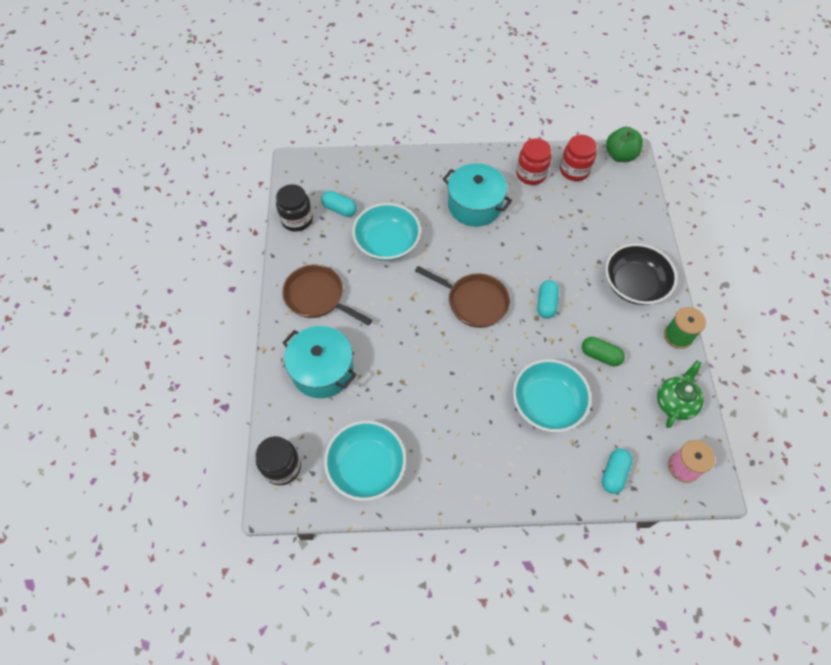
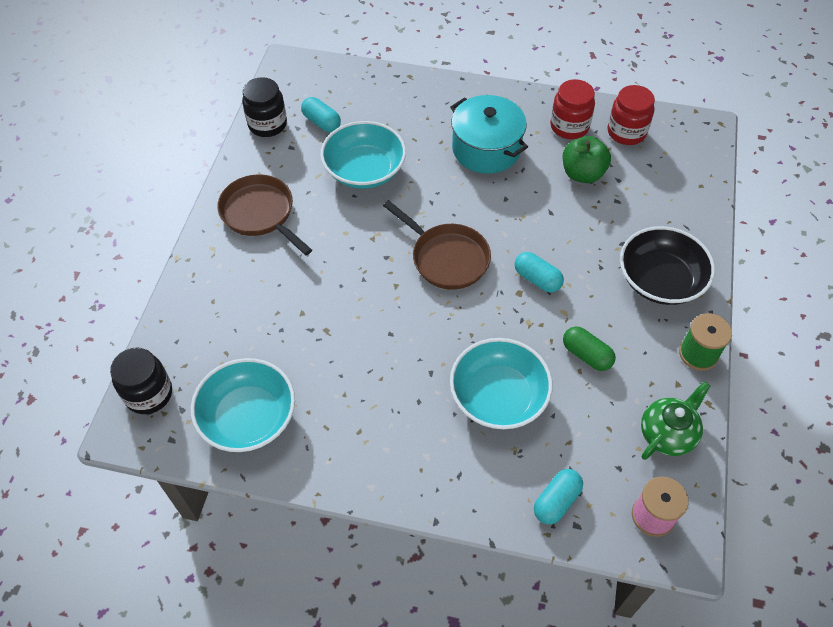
camera: 15 degrees right, 5 degrees down
(322, 370) = (236, 296): turquoise pot -> none
(546, 304) = (537, 279): turquoise capsule -> turquoise capsule turned 75 degrees counterclockwise
(620, 155) = (692, 125): green apple -> green apple (582, 174)

